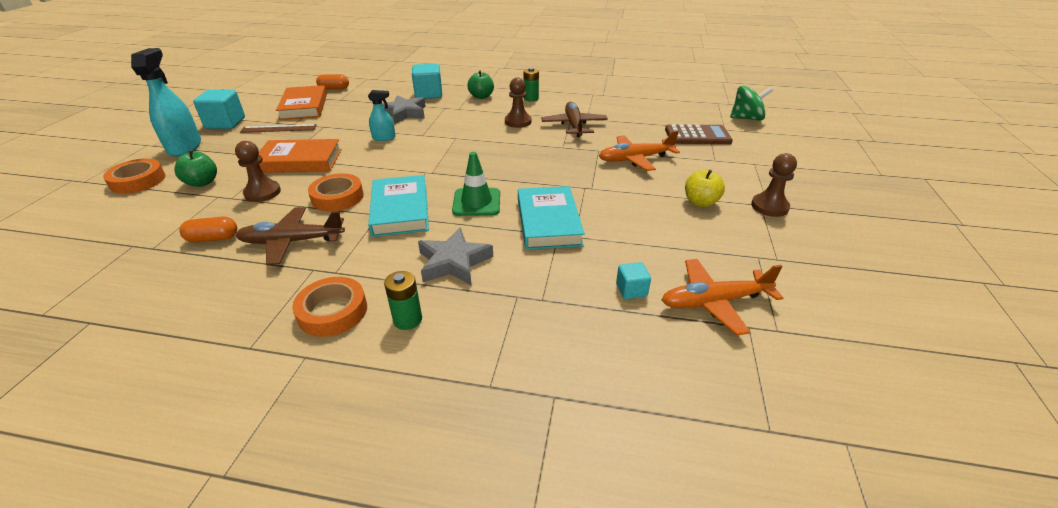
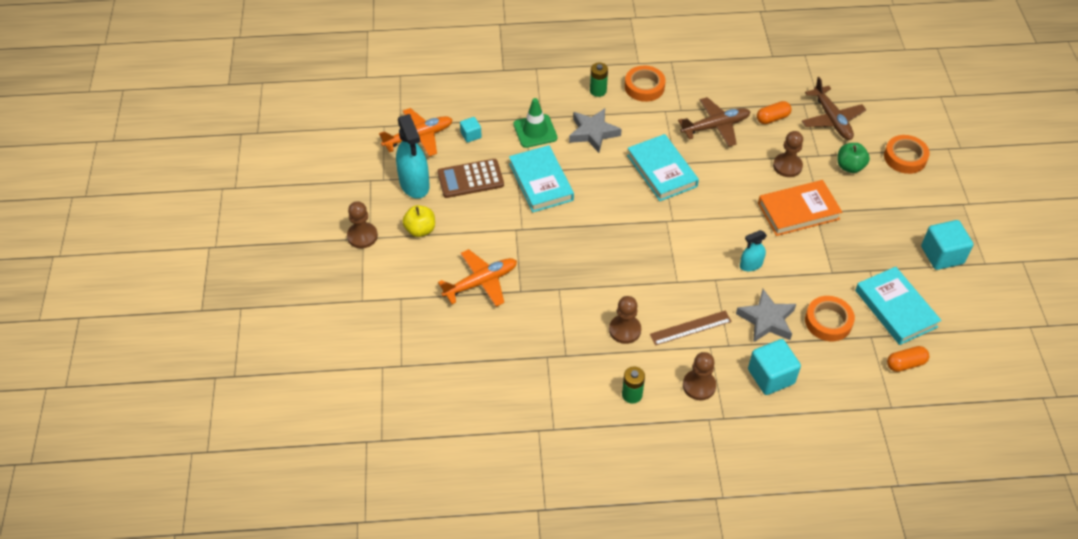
camera: 165 degrees right, 15 degrees up
(185, 147) = (928, 207): turquoise spray bottle -> turquoise spray bottle (414, 184)
(279, 129) = (874, 257): brown ruler -> brown ruler (690, 328)
(304, 106) = (895, 308): orange book -> turquoise book
(337, 197) = (722, 174): orange tape -> orange tape (828, 321)
(476, 202) = (606, 191): green traffic cone -> green traffic cone (535, 131)
(481, 96) = (699, 386): green apple -> brown pawn
(574, 126) = (557, 335): brown plane -> brown plane (831, 119)
(697, 136) = (415, 344): brown calculator -> brown calculator (470, 179)
(746, 118) = (351, 401): green spinning top -> none

